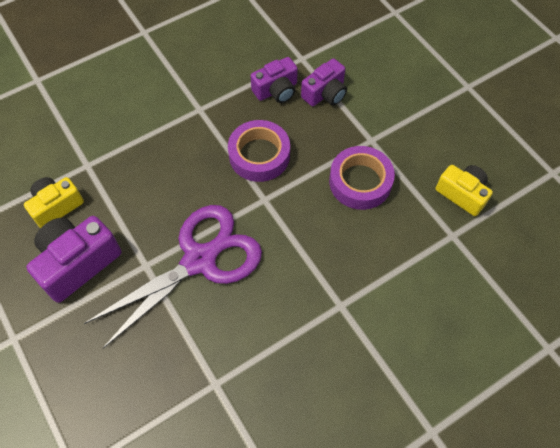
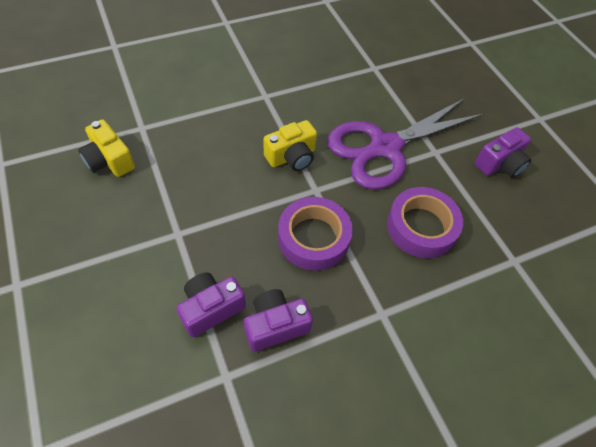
camera: 175 degrees left, 5 degrees down
(56, 206) = (536, 219): yellow camera -> yellow camera (292, 157)
(78, 263) = (500, 164): purple camera -> purple camera, size x0.65
(360, 182) = (209, 190): purple tape -> purple tape (421, 227)

